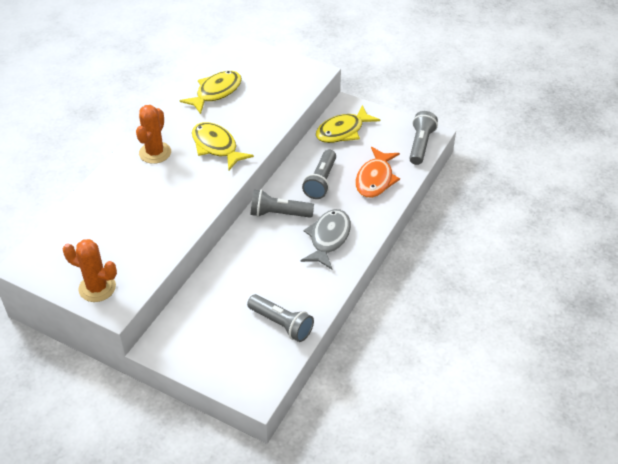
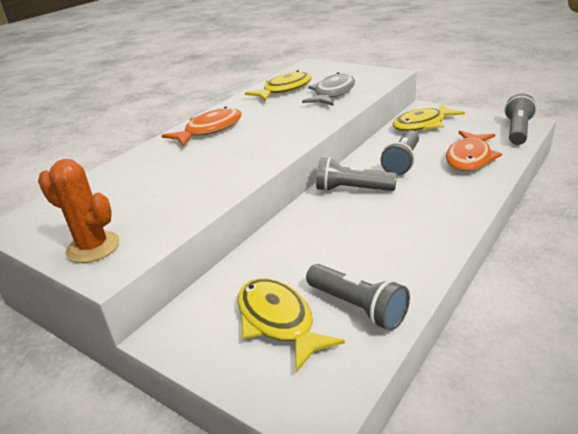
camera: 10 degrees right, 15 degrees down
(155, 153) = (210, 130): orange cactus -> orange fish
(216, 146) = (279, 123): yellow fish -> yellow fish (278, 321)
(328, 238) = (418, 211): grey fish -> grey fish (332, 93)

